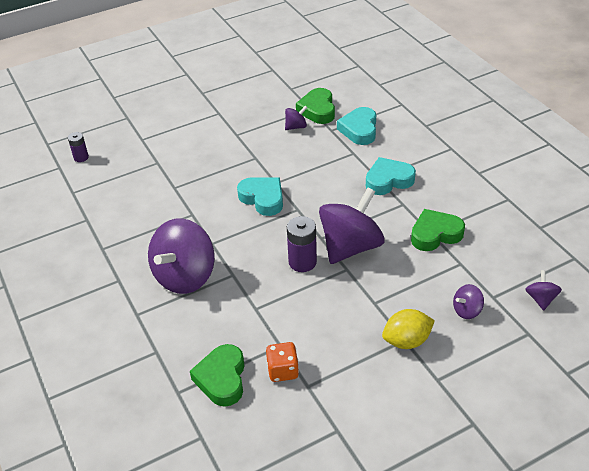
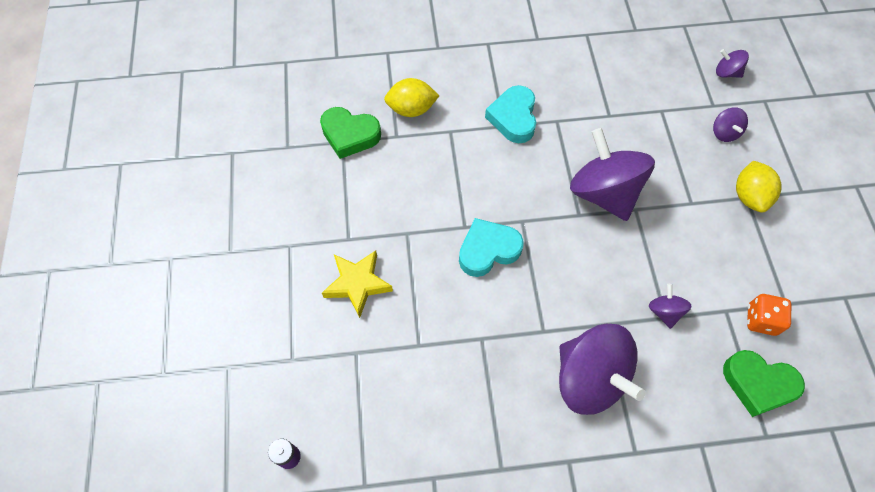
camera: 70 degrees left, 20 degrees up
(205, 148) = (357, 284): none -> yellow star
(296, 127) = (370, 169): purple spinning top -> purple spinning top (664, 311)
(302, 262) = (610, 246): purple battery -> none
(359, 130) = (411, 109): turquoise heart -> yellow lemon
(435, 234) = (613, 113): green heart -> none

